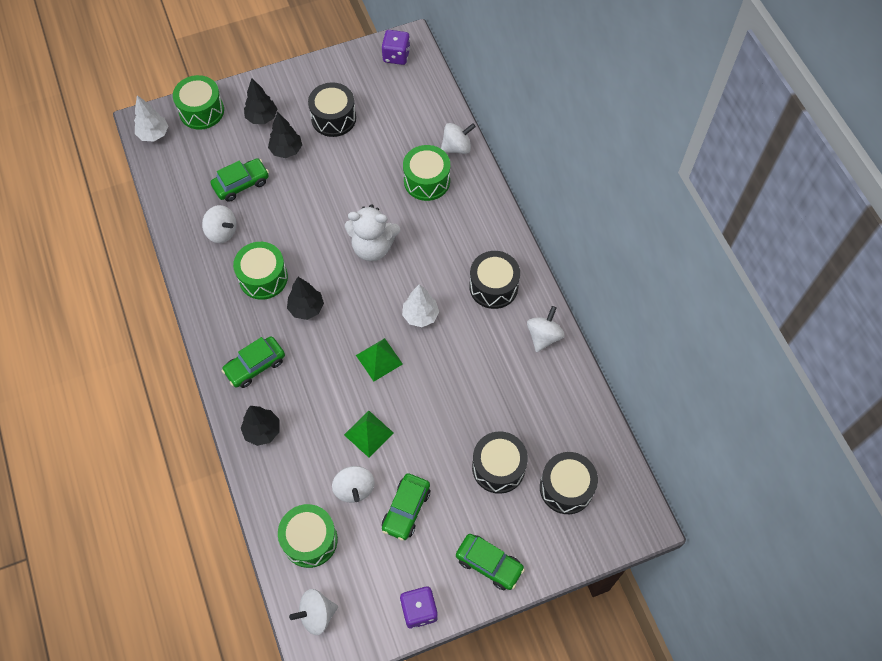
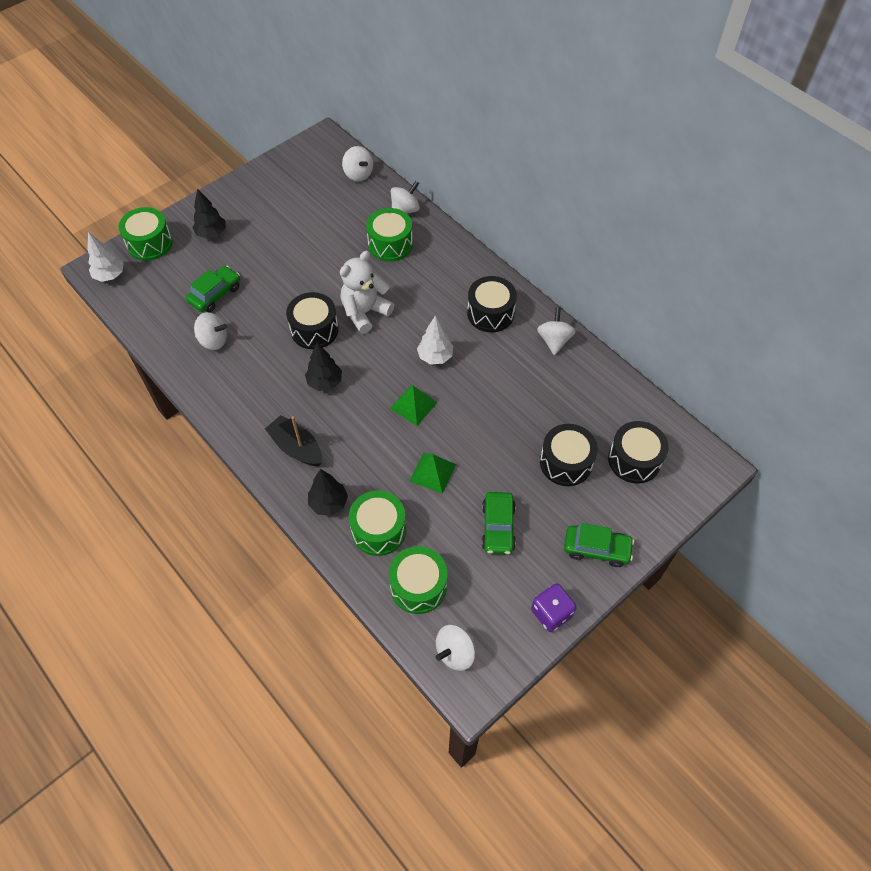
camera: 20 degrees left, 5 degrees down
(255, 366) = (296, 447): green car -> black boat
(263, 278) = (271, 368): green drum -> green drum (378, 530)
(286, 150) = (247, 254): black tree -> none
(333, 118) = (280, 216): black drum -> black drum (314, 330)
(354, 488) = (440, 525): white spinning top -> white spinning top (358, 174)
(373, 247) = (365, 312): white teddy bear -> white teddy bear turned 150 degrees clockwise
(396, 56) = (316, 152): purple dice -> none

